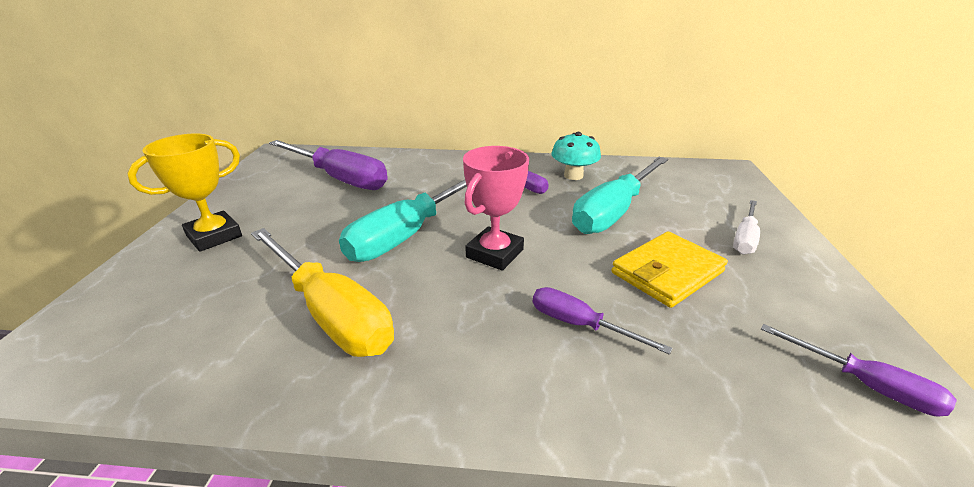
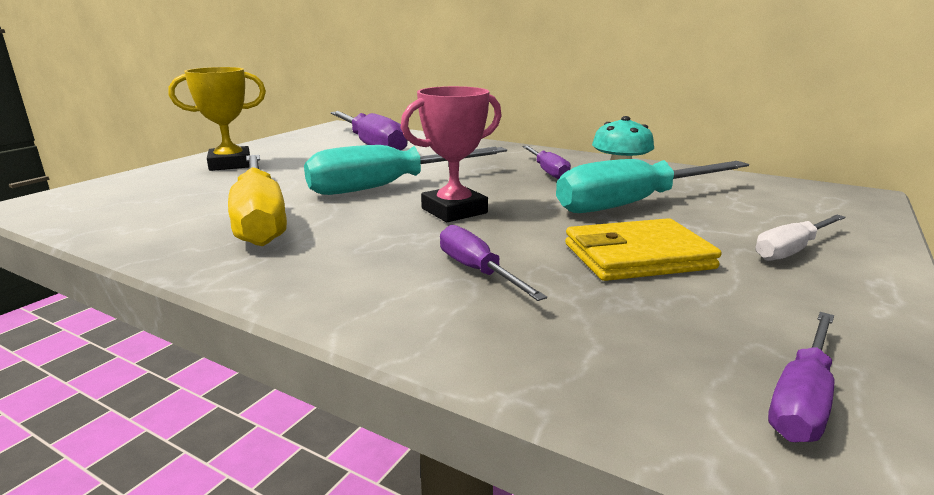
camera: 25 degrees right, 10 degrees down
(865, 385) = (802, 399): purple screwdriver -> purple screwdriver turned 60 degrees clockwise

